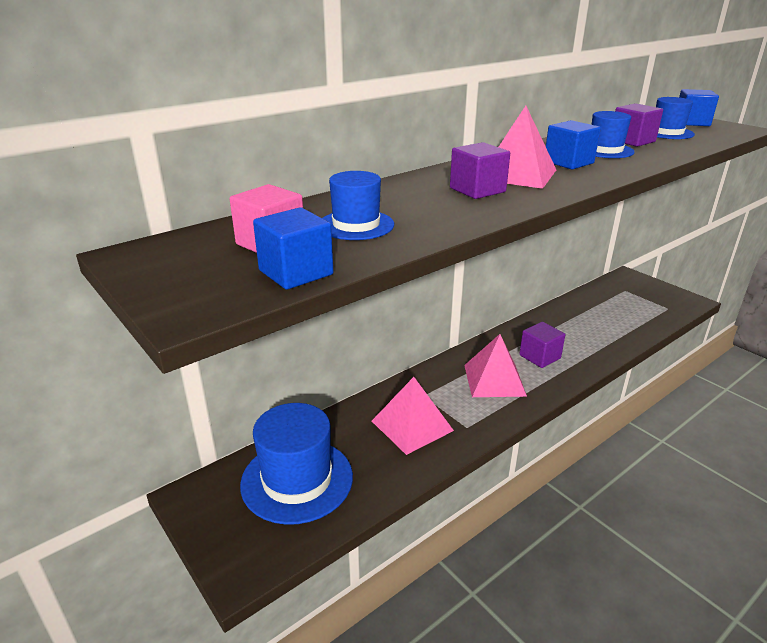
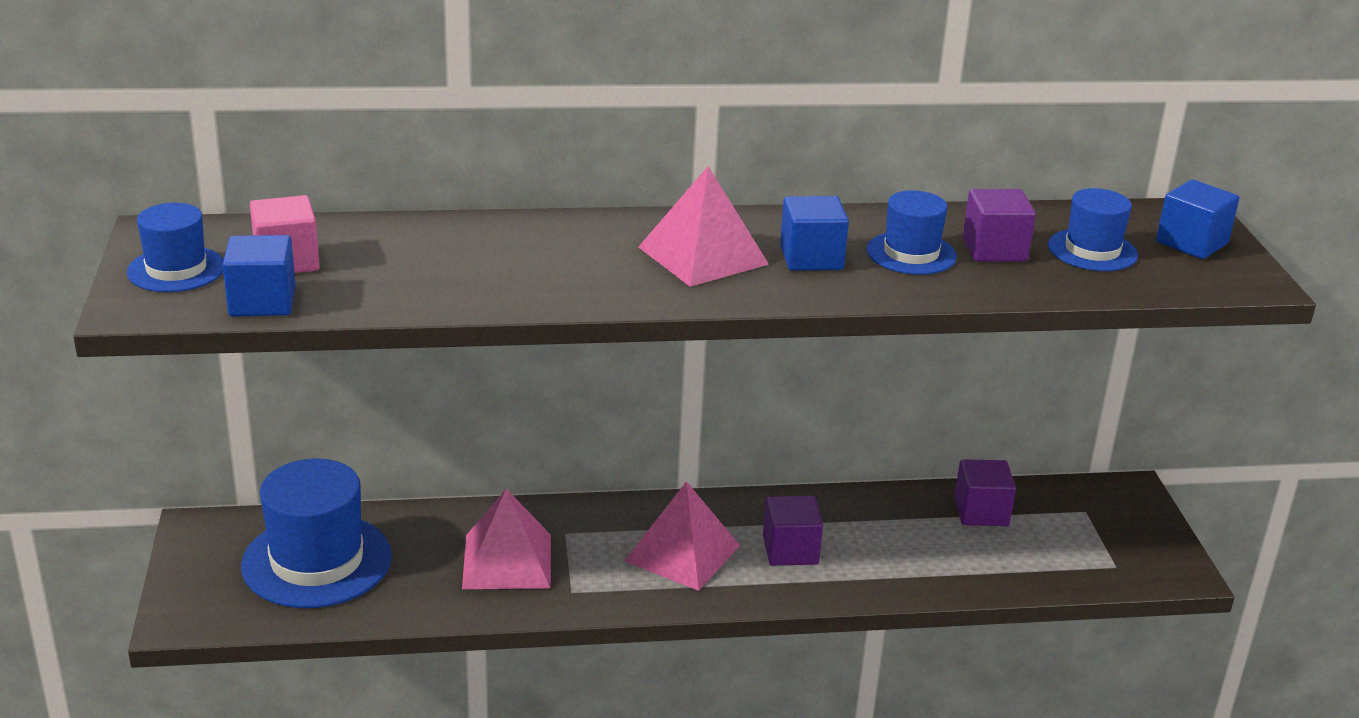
camera: 30 degrees right, 0 degrees up
(356, 225) = (397, 266): blue hat -> blue hat (176, 269)
(477, 190) = (607, 263): purple cube -> purple cube (981, 512)

